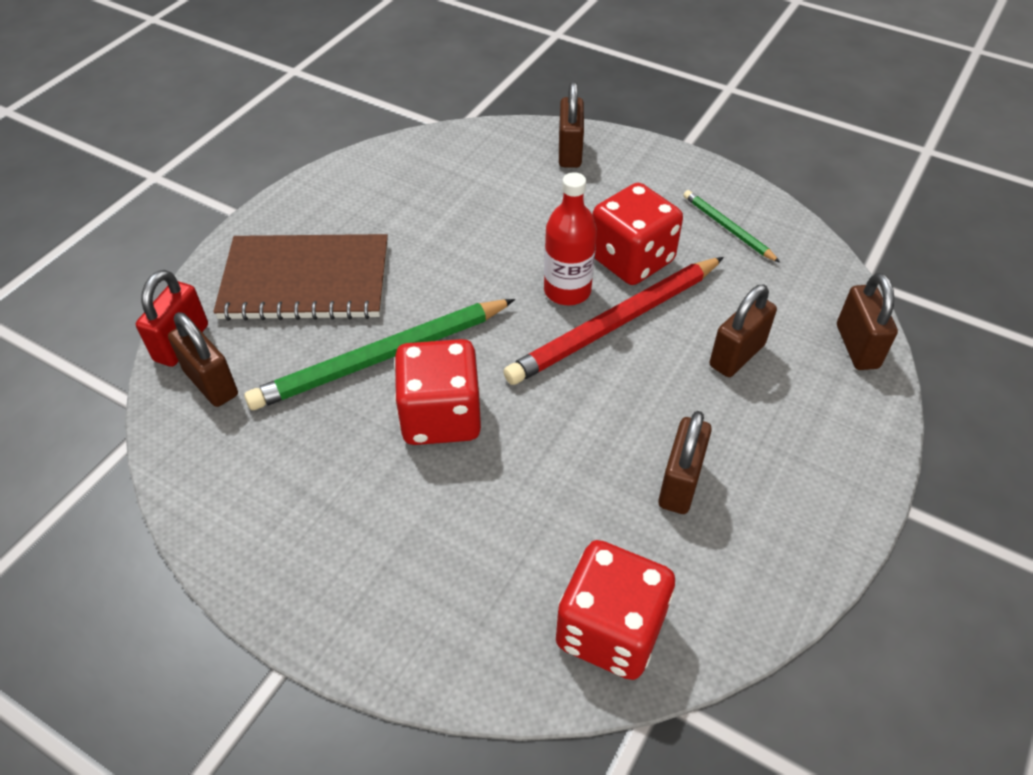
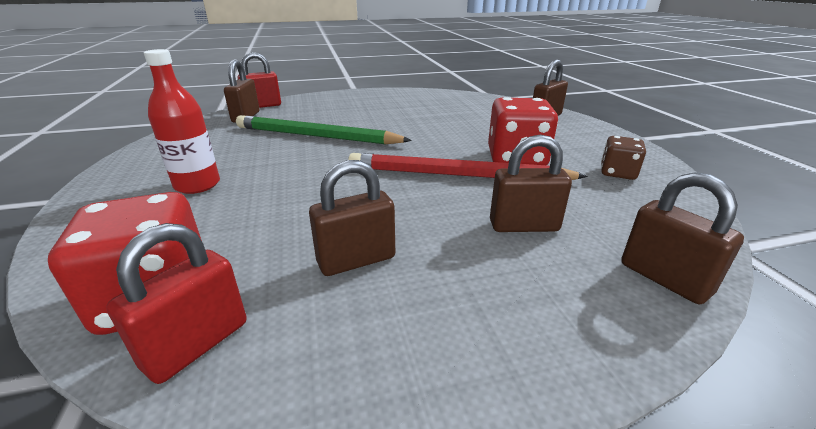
camera: 45 degrees right, 20 degrees down
(306, 281) = (338, 108): brown notebook -> none
(440, 416) = (296, 162): red dice -> none
(567, 291) = (452, 153): red bottle -> red bottle (197, 185)
(693, 624) = (197, 344): none -> red padlock
(727, 228) = (617, 173): green pencil -> brown dice
(857, 346) = (664, 279): brown padlock -> brown padlock turned 75 degrees counterclockwise

